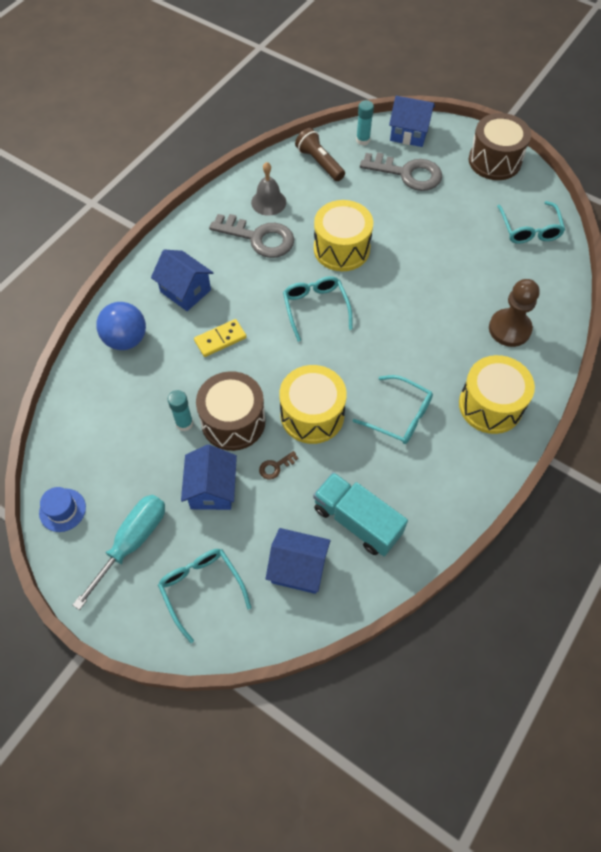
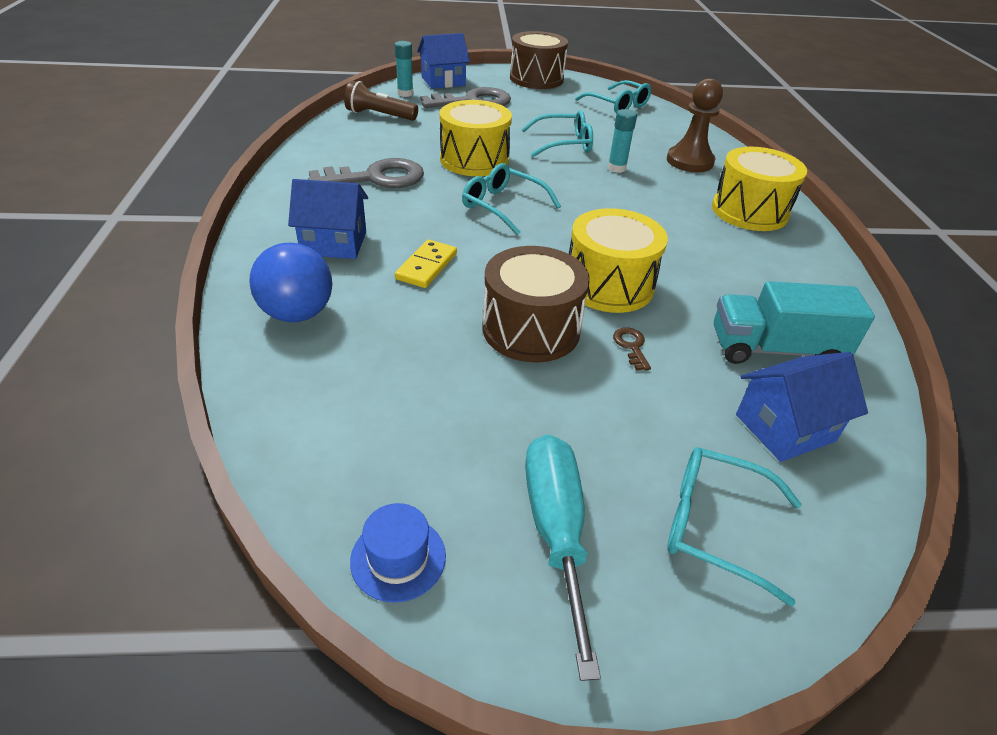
camera: 40 degrees left, 20 degrees down
(184, 423) = (472, 359): turquoise glue stick -> turquoise glue stick (616, 168)
(212, 489) = (588, 406): blue house -> none
(268, 202) = (356, 152): grey bell -> none
(275, 467) = (631, 346): brown key -> brown key turned 150 degrees clockwise
(399, 415) = (689, 249): turquoise glasses -> turquoise glasses (563, 144)

